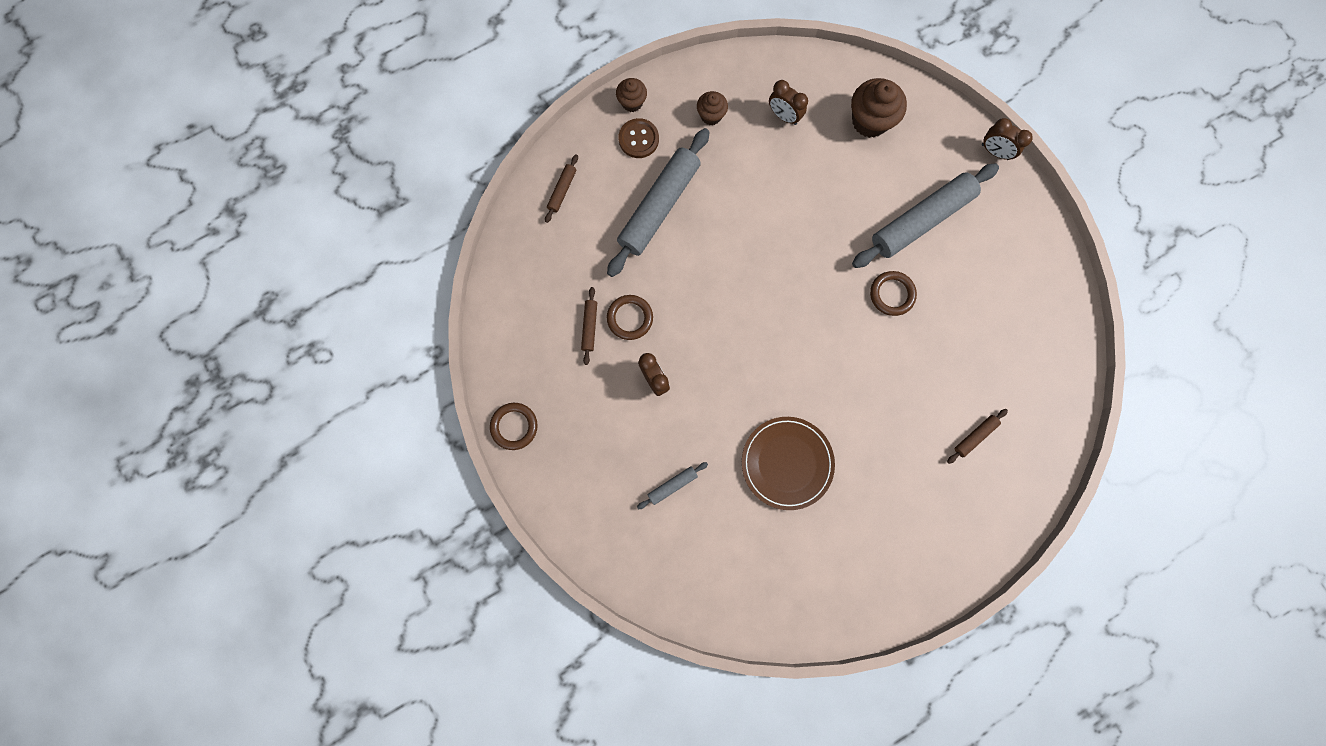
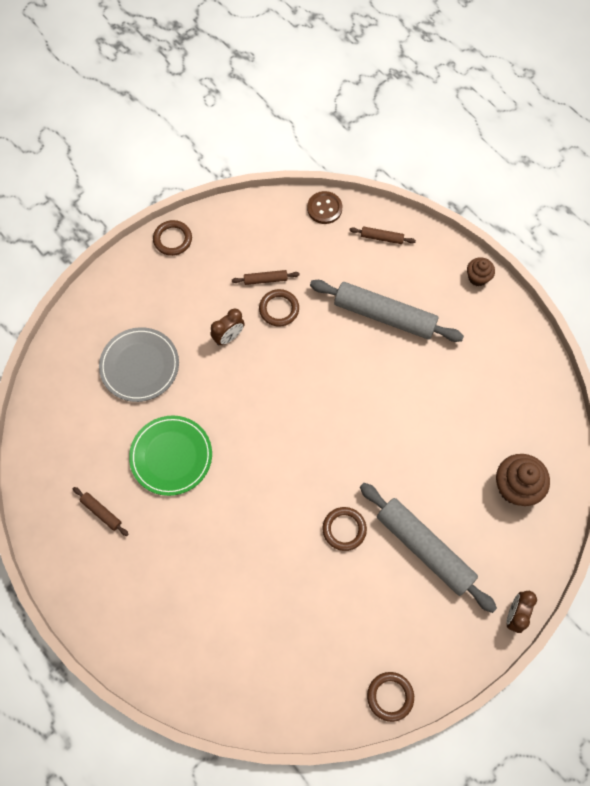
camera: 80 degrees right, 10 degrees down
(638, 139) = (444, 289): brown button -> brown button (324, 208)
(672, 485) = (139, 366): grey rolling pin -> grey plate
(711, 115) = (482, 344): brown cupcake -> none
(784, 116) = (499, 407): brown clock -> none
(787, 463) = (171, 456): brown plate -> green plate
(974, 436) = (219, 623): brown rolling pin -> brown rolling pin (101, 512)
(1060, 282) = (390, 696): none -> brown ring

